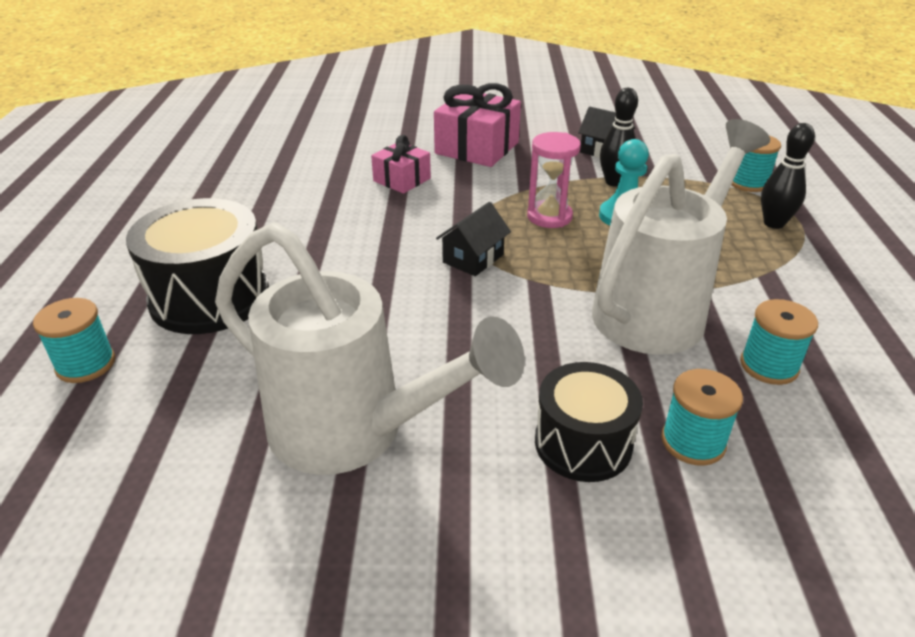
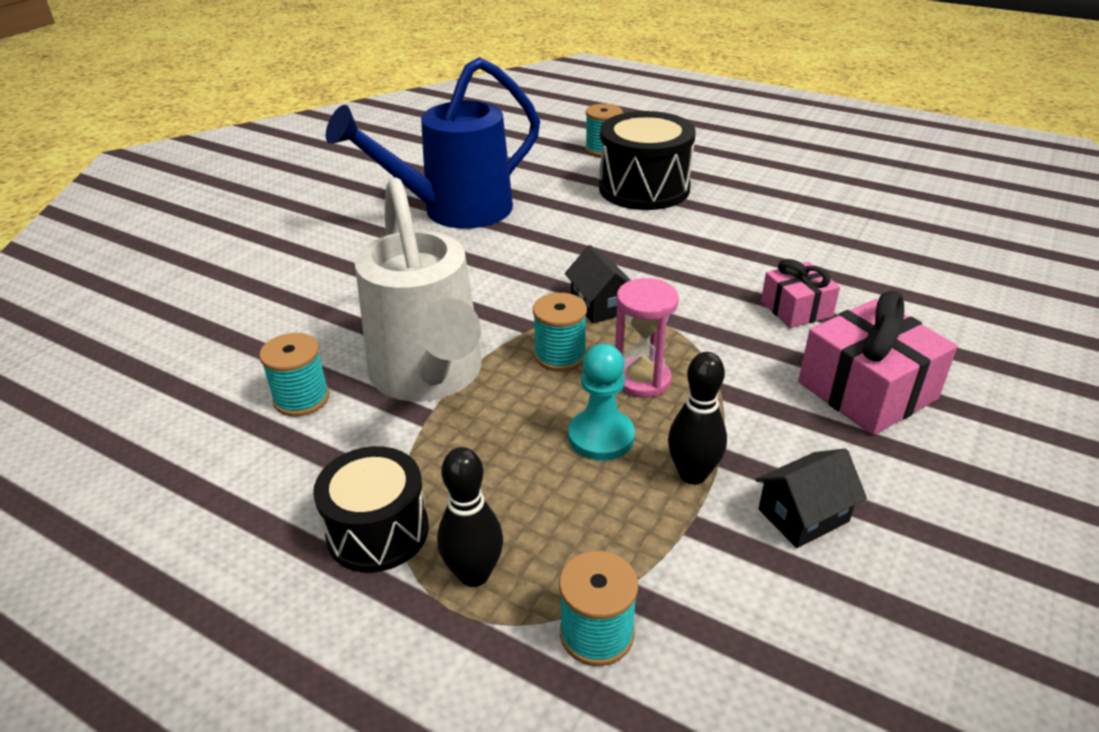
camera: 120 degrees right, 0 degrees up
(353, 432) = (454, 211): white watering can -> blue watering can
(583, 443) = (351, 279): black drum -> black drum (378, 531)
(693, 442) = (296, 321): turquoise spool -> turquoise spool (560, 355)

